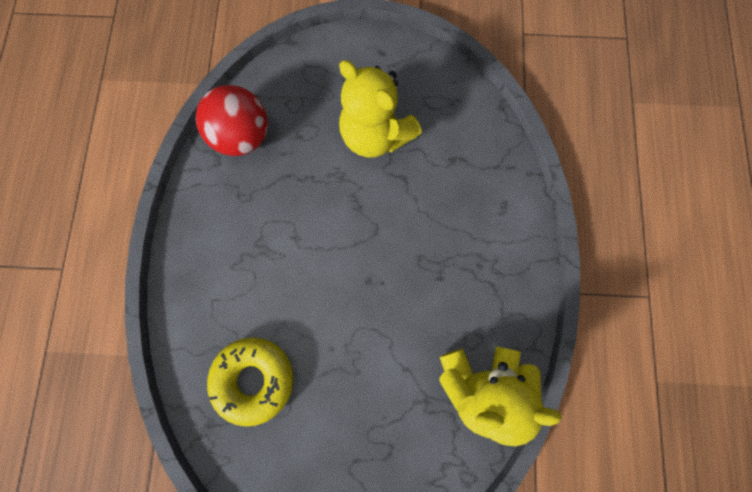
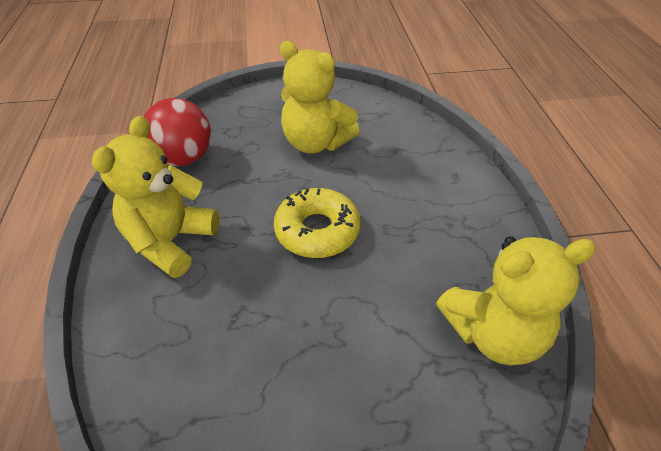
camera: 10 degrees left, 30 degrees down
(227, 243) = (171, 241): none -> yellow teddy bear
(254, 379) = (211, 372): yellow donut -> yellow donut (317, 231)

